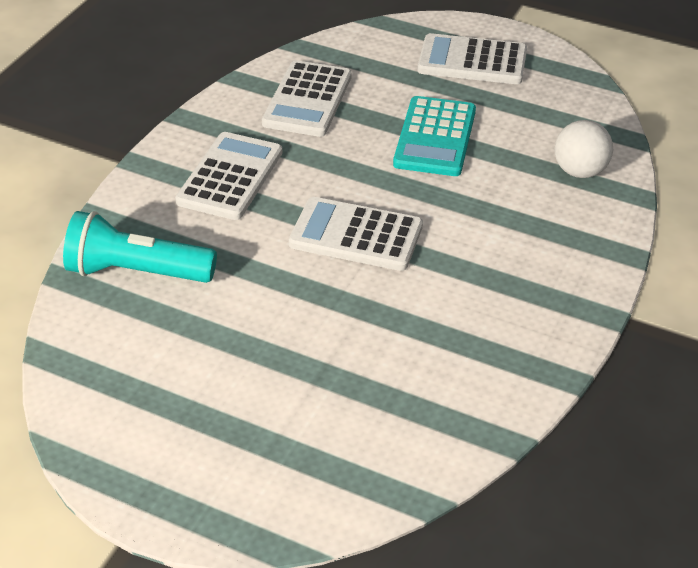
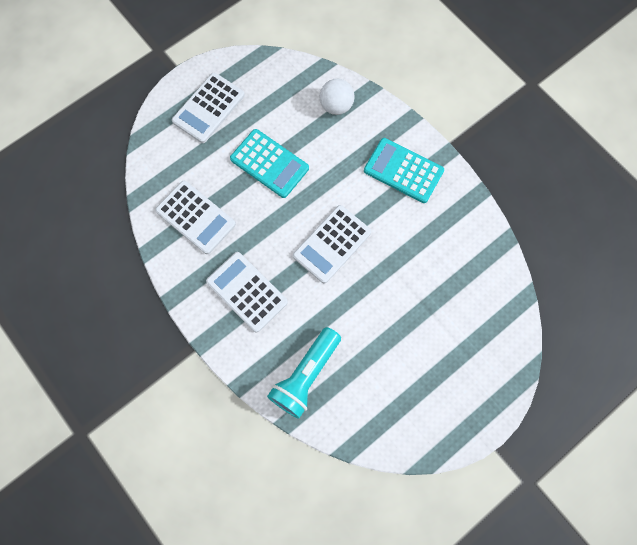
camera: 65 degrees left, 30 degrees up
(533, 274) = (403, 171): none -> turquoise calculator

